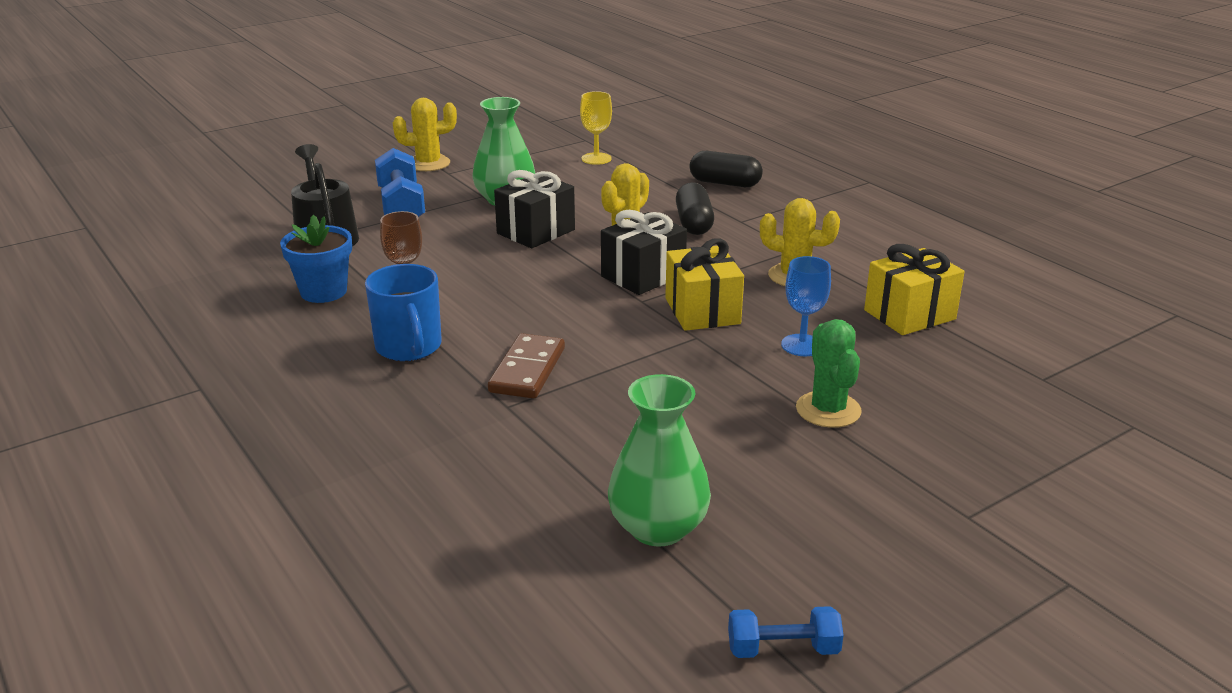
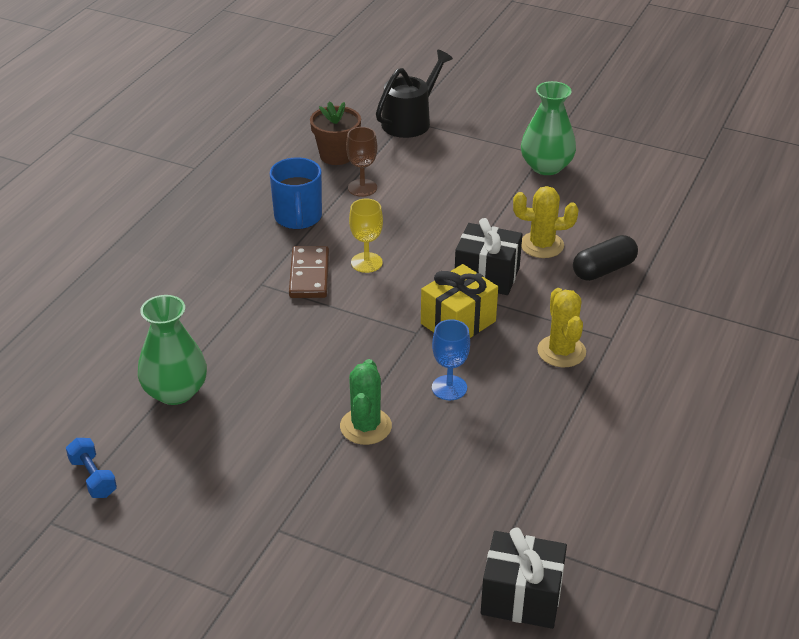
camera: 60 degrees right, 10 degrees up
(323, 292) = (336, 155): blue flower pot -> brown flower pot
(401, 206) = (485, 129): blue dumbbell -> none
(409, 347) = (298, 217): blue mug -> blue mug turned 45 degrees counterclockwise
(428, 163) = (569, 108): yellow cactus -> none
(527, 370) = (309, 275): brown domino -> brown domino turned 75 degrees counterclockwise
(536, 231) = (507, 201): black gift -> black gift (521, 597)
(596, 159) = (673, 178): yellow goblet -> yellow goblet (366, 262)
(725, 183) = (703, 260): black capsule -> none
(828, 410) = (365, 426): green cactus -> green cactus turned 45 degrees counterclockwise
(909, 314) = (553, 433): yellow gift -> none

